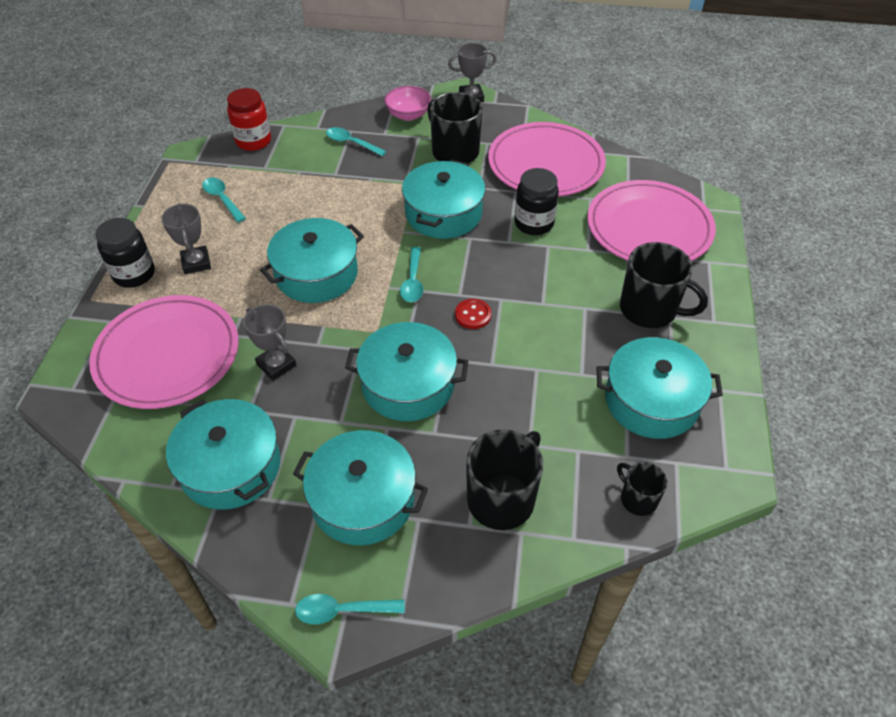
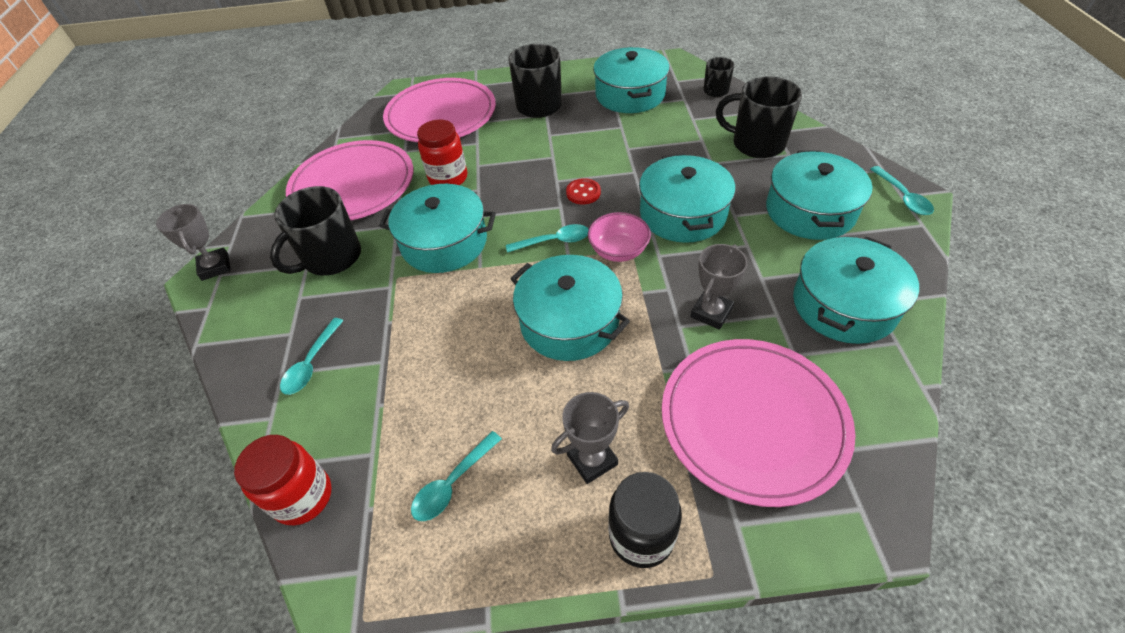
camera: 100 degrees left, 0 degrees up
(408, 115) = (249, 319): pink bowl -> pink bowl (618, 251)
(534, 223) = (448, 178): black jar -> red jar

